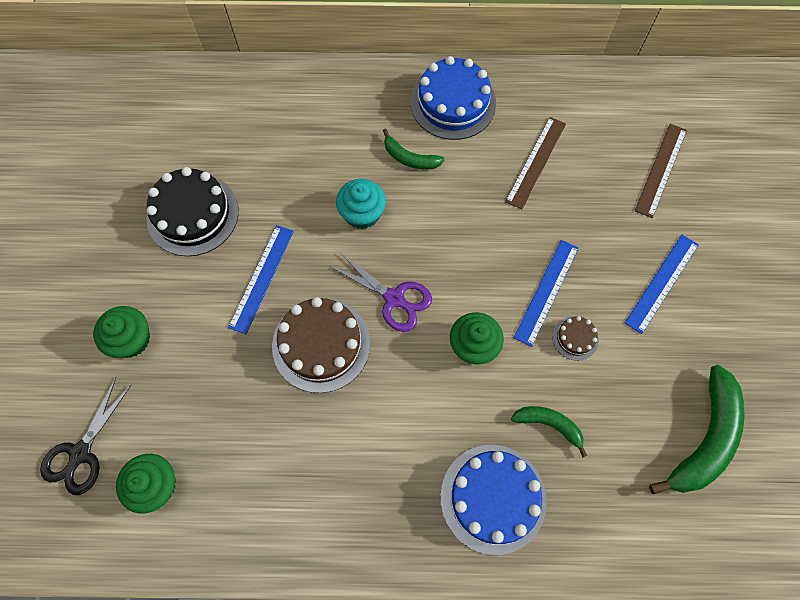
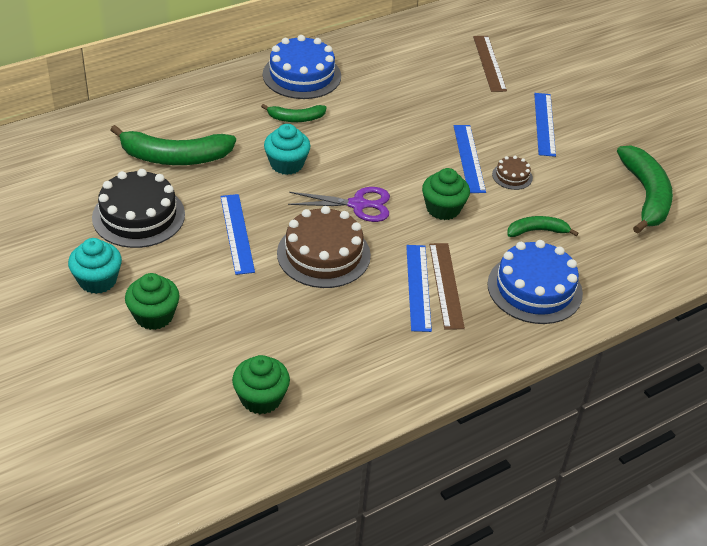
camera: 35 degrees left, 25 degrees down
(80, 453) = (173, 408): black scissors -> none
(113, 274) = (97, 280): none -> turquoise cupcake
(267, 157) = (174, 157): none -> green banana
(381, 433) = (418, 287): none -> blue ruler
(536, 162) = (396, 88): brown ruler -> brown ruler (446, 285)

